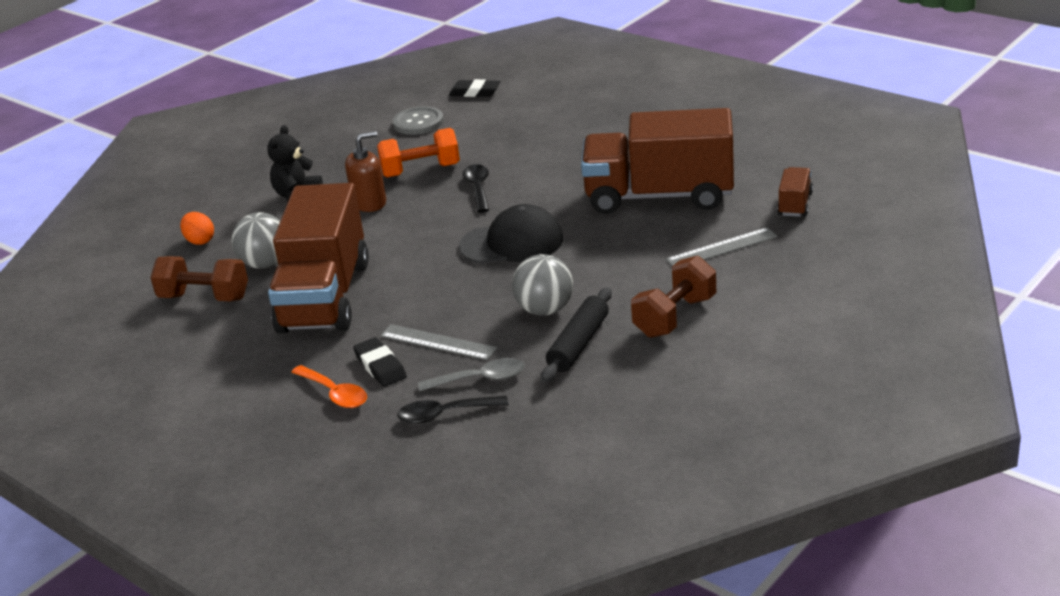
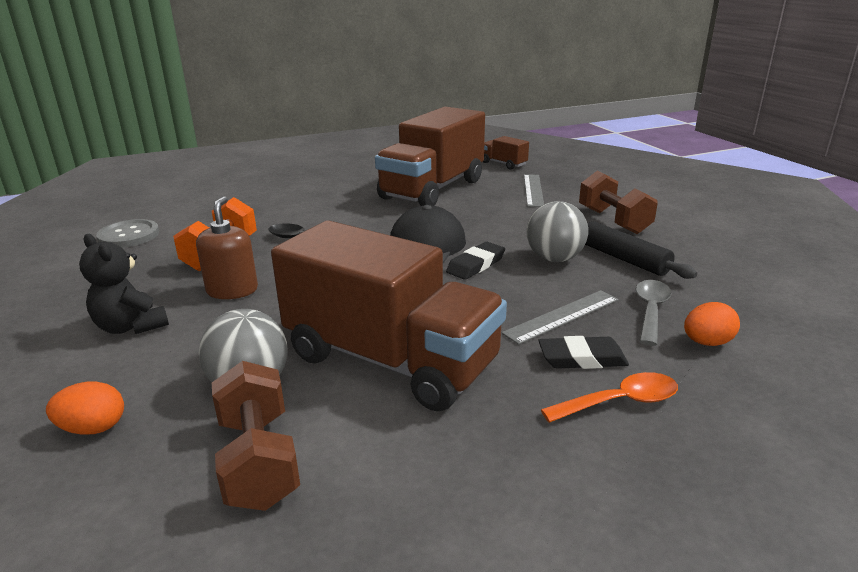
camera: 65 degrees left, 5 degrees down
(204, 297) = (258, 460): brown dumbbell -> brown dumbbell turned 60 degrees counterclockwise
(445, 414) = (706, 342): black spoon -> orange egg
(475, 92) = (134, 205): black eraser -> black eraser (476, 265)

